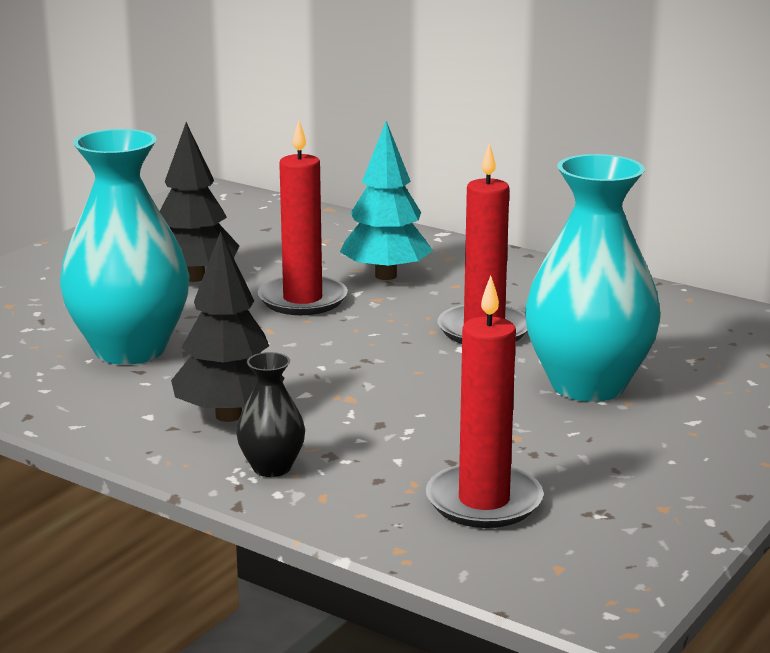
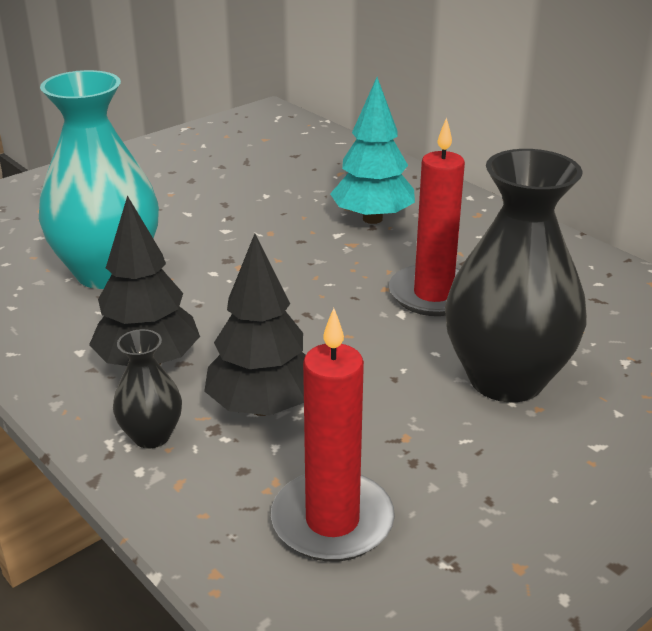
camera: 15 degrees right, 10 degrees up
(194, 277) = (206, 200): black tree -> black tree (263, 407)
(302, 300) = (285, 236): red candle -> none
(588, 385) = (506, 379): turquoise vase -> black vase

